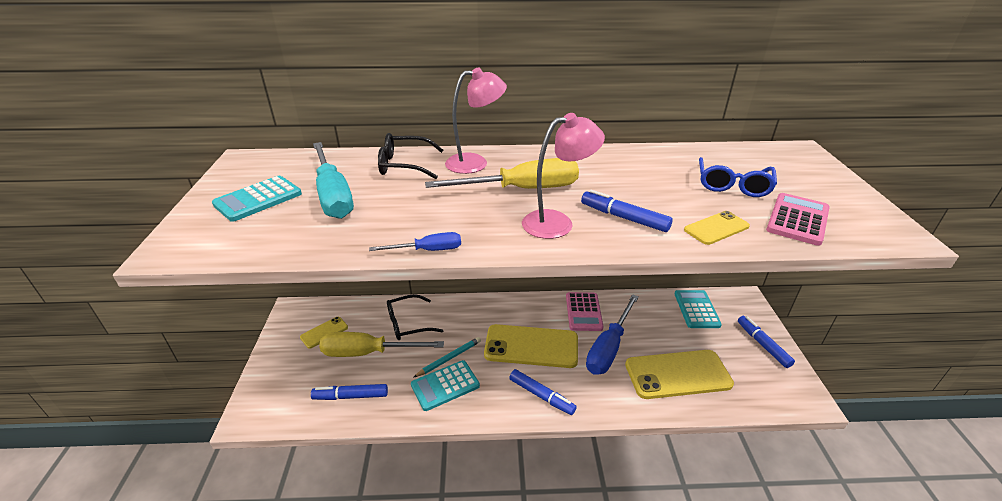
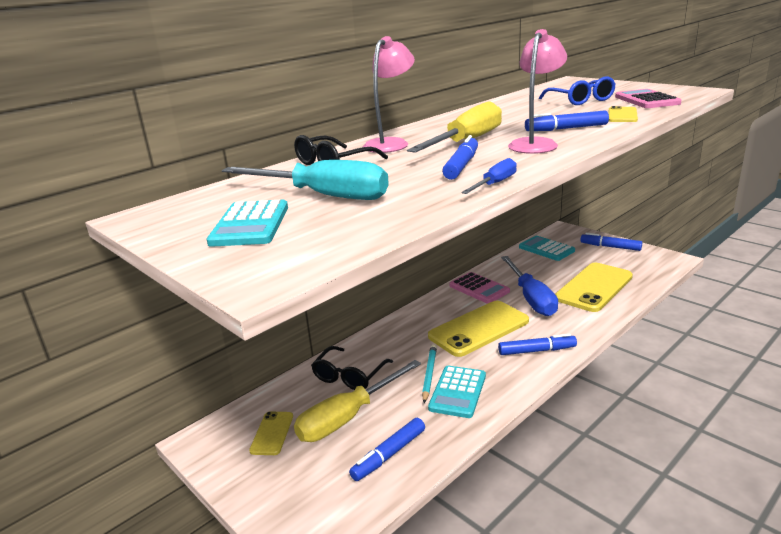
camera: 40 degrees left, 10 degrees down
(457, 216) = (461, 165): none -> blue marker

